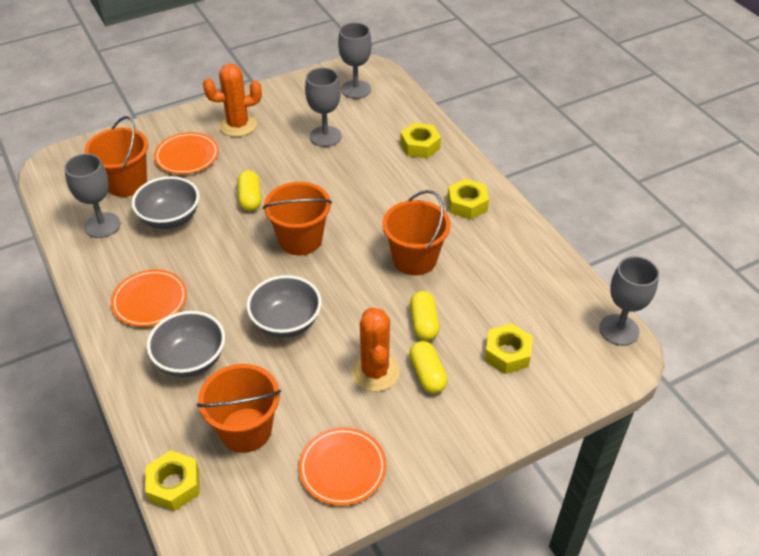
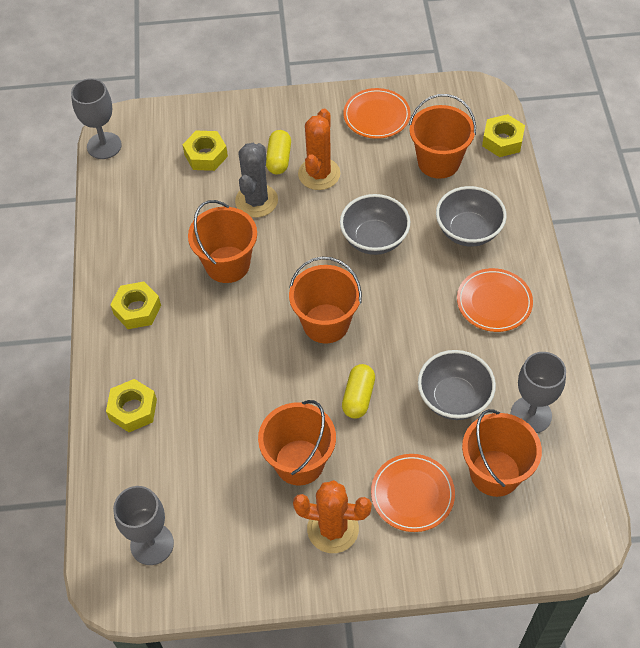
camera: 155 degrees left, 10 degrees up
(278, 151) = (299, 462): none -> orange bucket
(325, 136) = (233, 466): grey goblet -> none
(424, 323) = (256, 201): yellow capsule -> grey cactus

